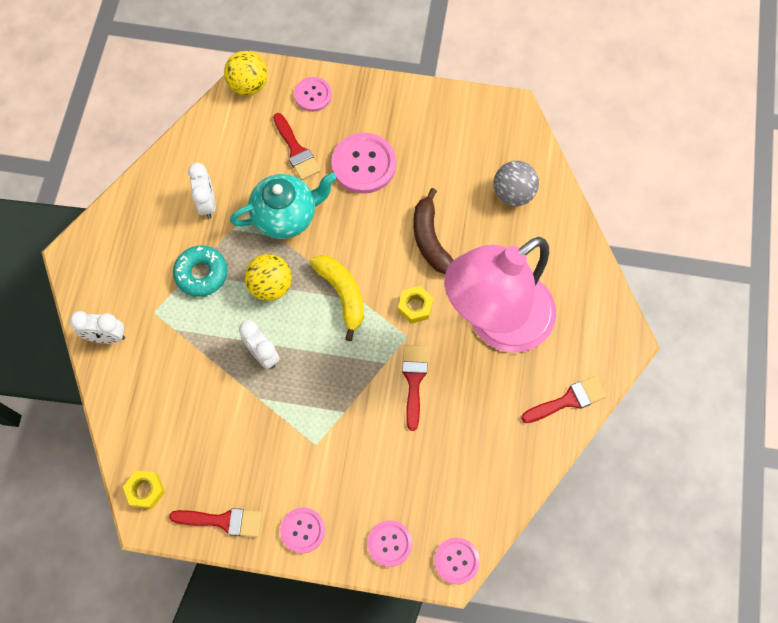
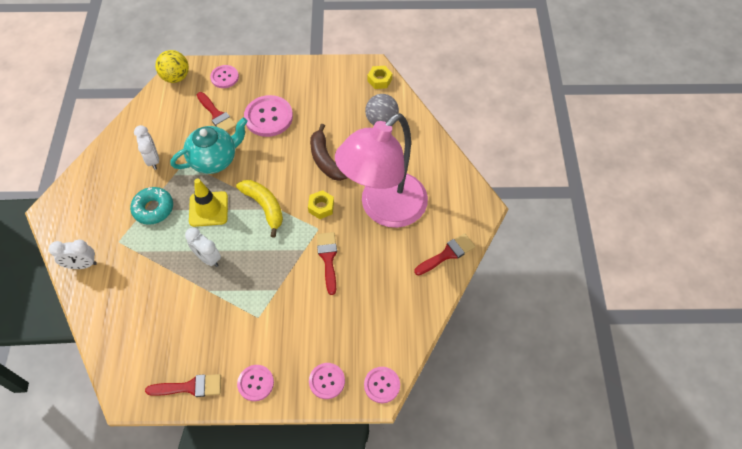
camera: 10 degrees left, 10 degrees down
(145, 490) = (123, 374): yellow nut -> yellow nut (379, 80)
(271, 286) = (208, 209): yellow ball -> yellow traffic cone

